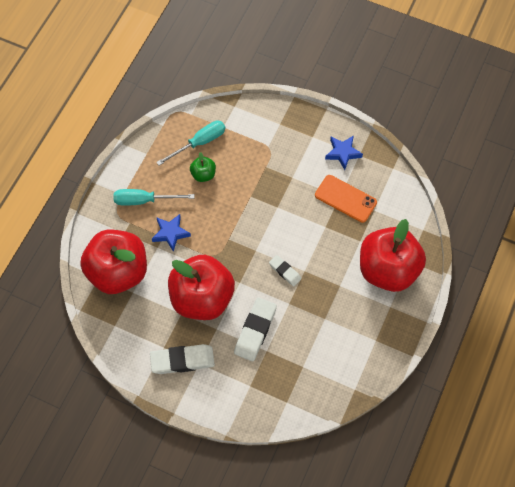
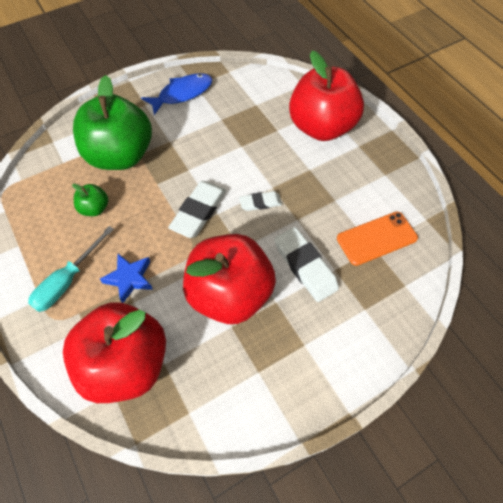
camera: 55 degrees left, 5 degrees down
(182, 361) = (289, 361): white eraser -> white eraser (199, 212)
(199, 143) = (58, 191): turquoise screwdriver -> none
(255, 156) = (120, 156): none -> green apple
(343, 153) = (182, 94): blue star -> blue fish
(345, 198) = (227, 116): orange phone -> orange phone (376, 238)

